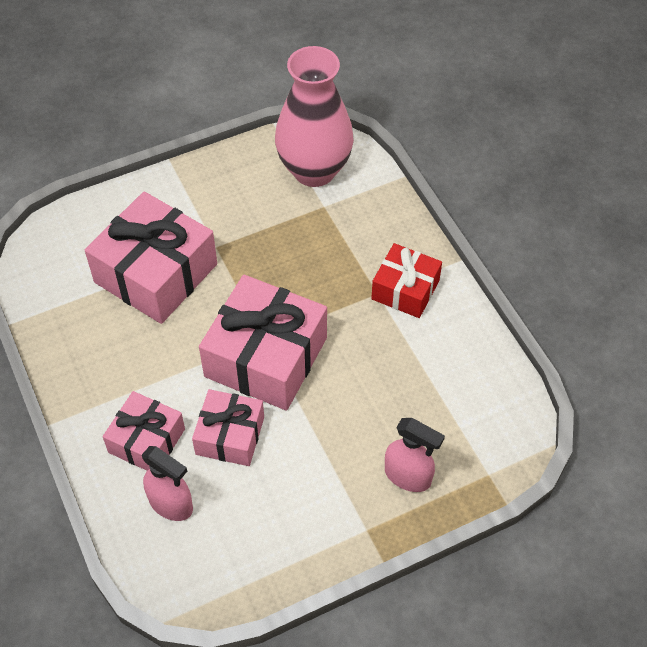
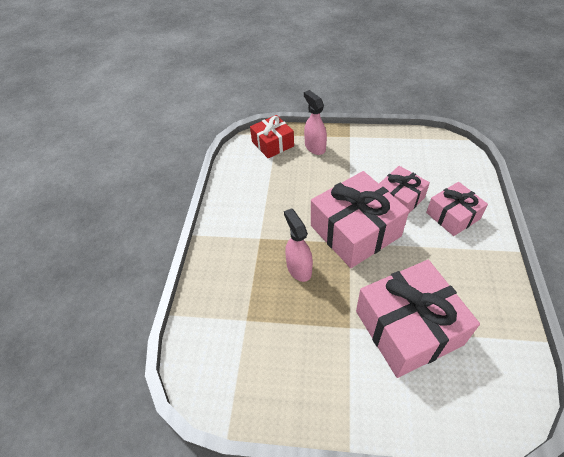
camera: 145 degrees left, 5 degrees down
(171, 504) = (447, 181): pink spray bottle -> pink spray bottle (299, 268)
(314, 170) = (229, 358): pink vase -> none
(405, 289) = (241, 232): red gift -> red gift (272, 144)

